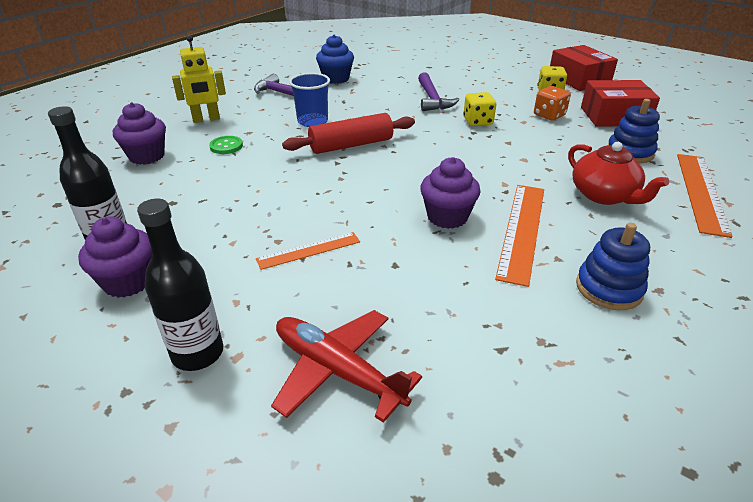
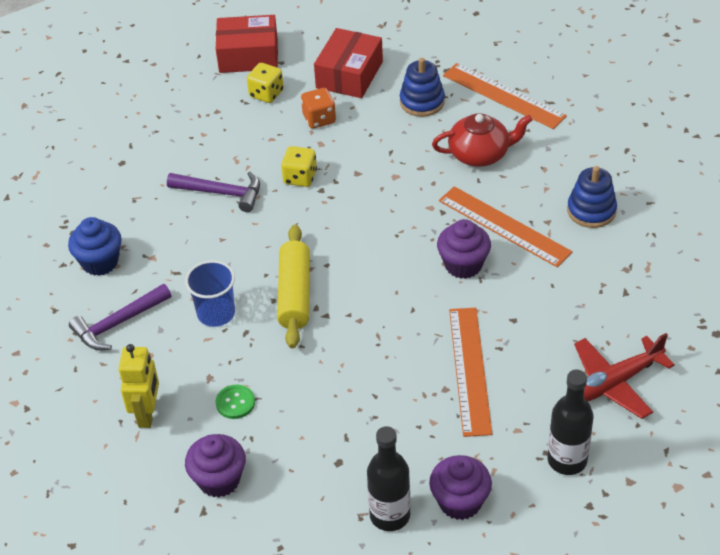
camera: 65 degrees left, 10 degrees up
(309, 250) = (469, 370): orange ruler -> orange ruler, size x1.70
(351, 145) = (294, 294): red rolling pin -> yellow rolling pin

